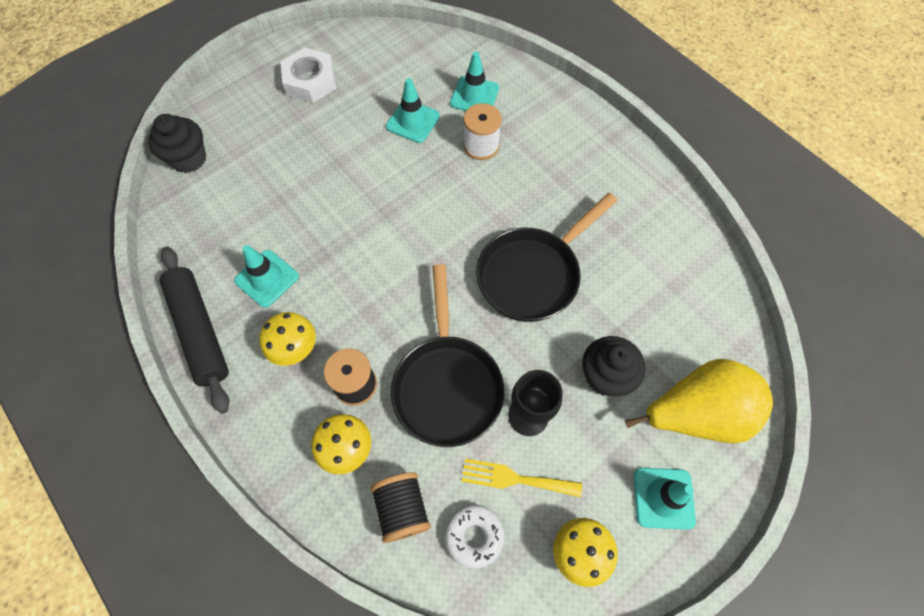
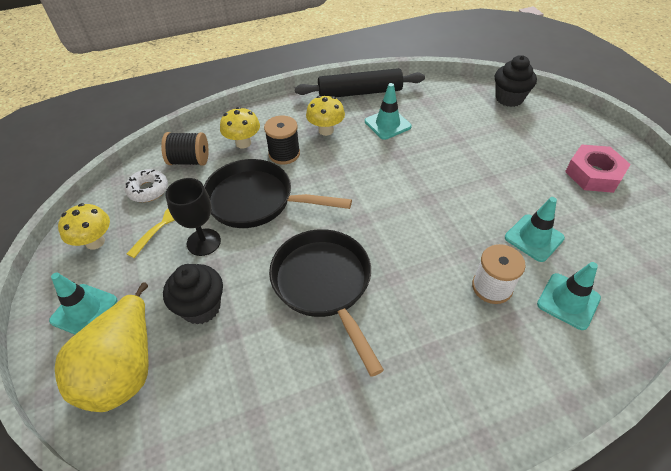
camera: 110 degrees right, 15 degrees down
(310, 81) = (593, 174): white nut -> pink nut

